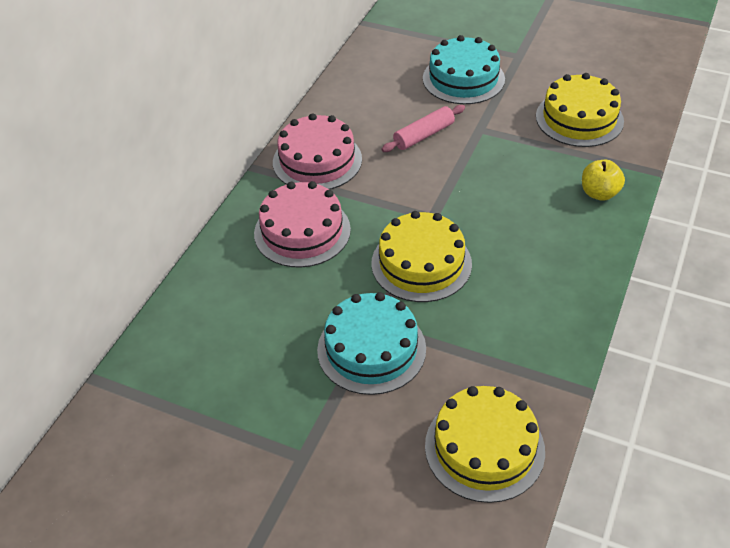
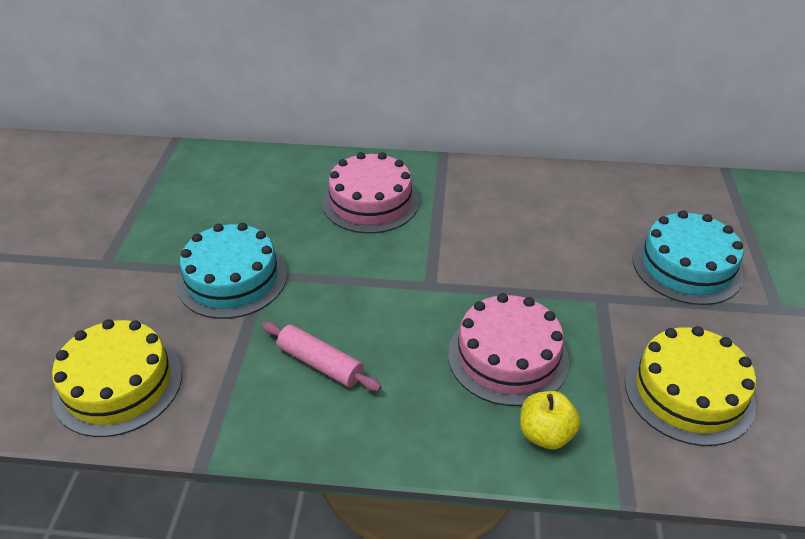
camera: 70 degrees right, 5 degrees down
(317, 160) = (474, 188): pink cake -> pink cake (508, 357)
(421, 263) = (356, 291): yellow cake -> none
(423, 135) = (559, 253): pink rolling pin -> pink rolling pin (320, 363)

